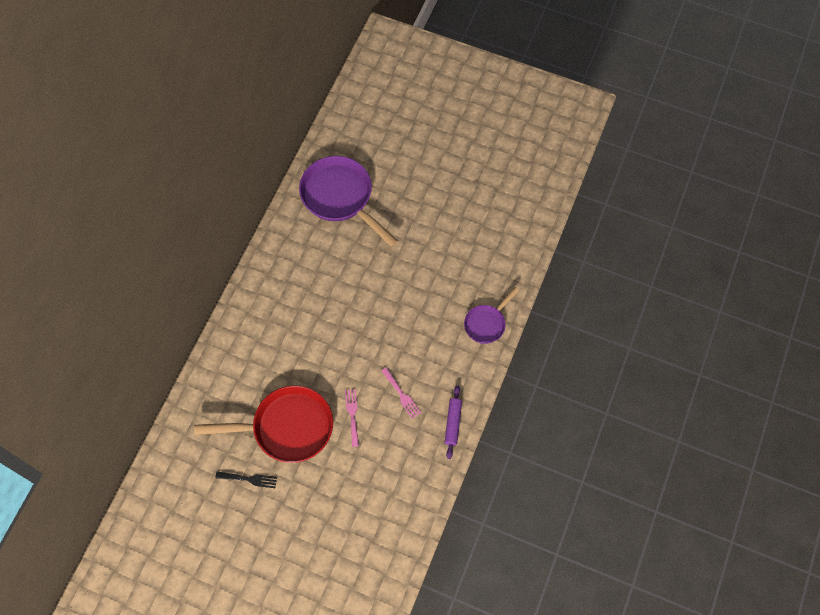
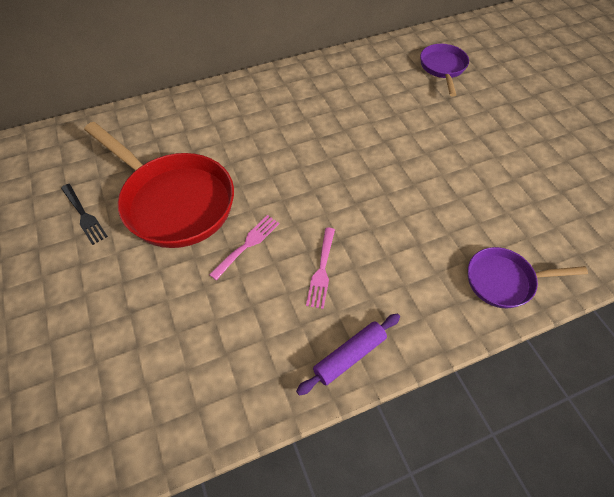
camera: 45 degrees right, 10 degrees down
(340, 197) = (443, 68): purple pan -> purple pan, size x0.54

